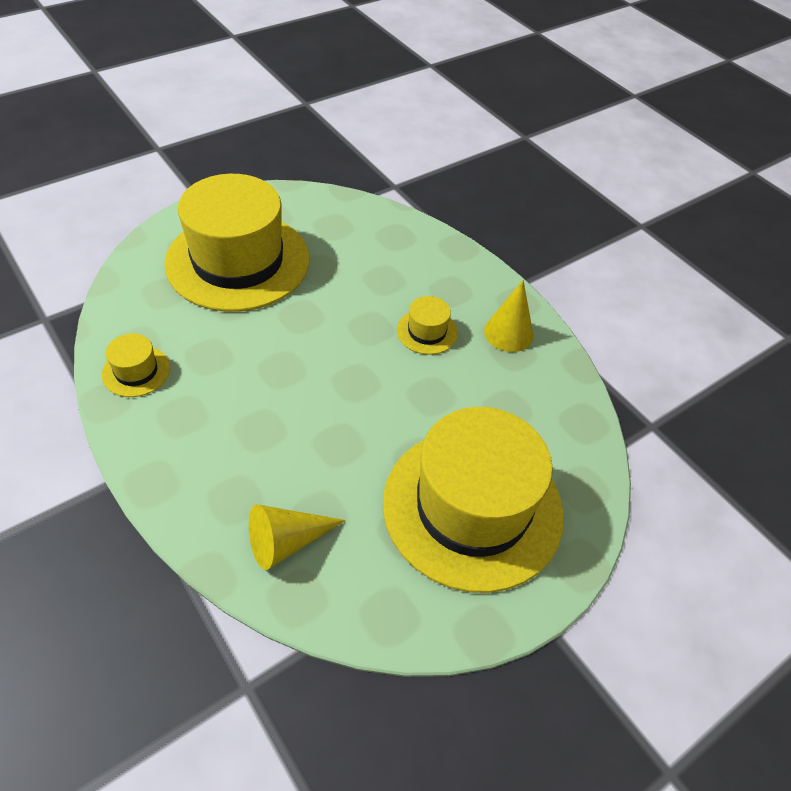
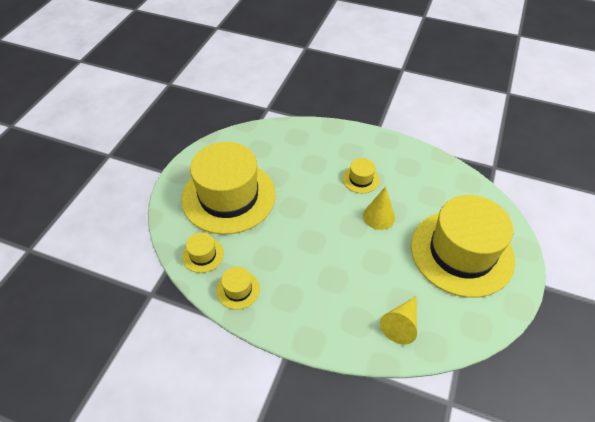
camera: 30 degrees left, 0 degrees up
(139, 309) = (203, 255): none -> yellow hat
(508, 333) = (397, 158): yellow cone -> yellow cone (379, 216)

